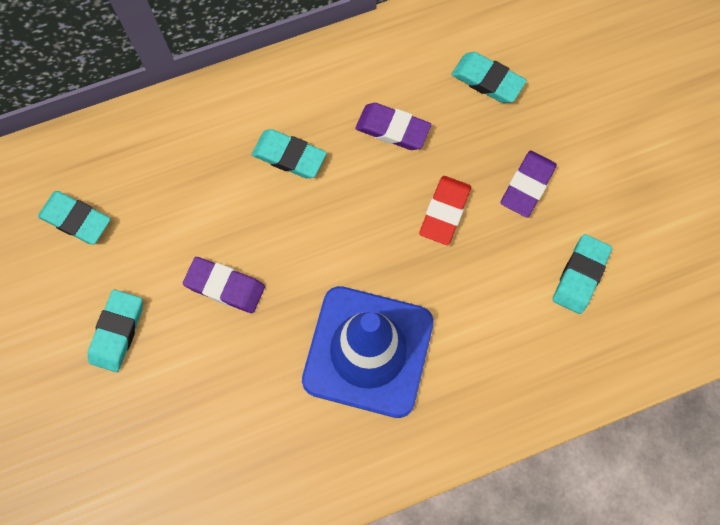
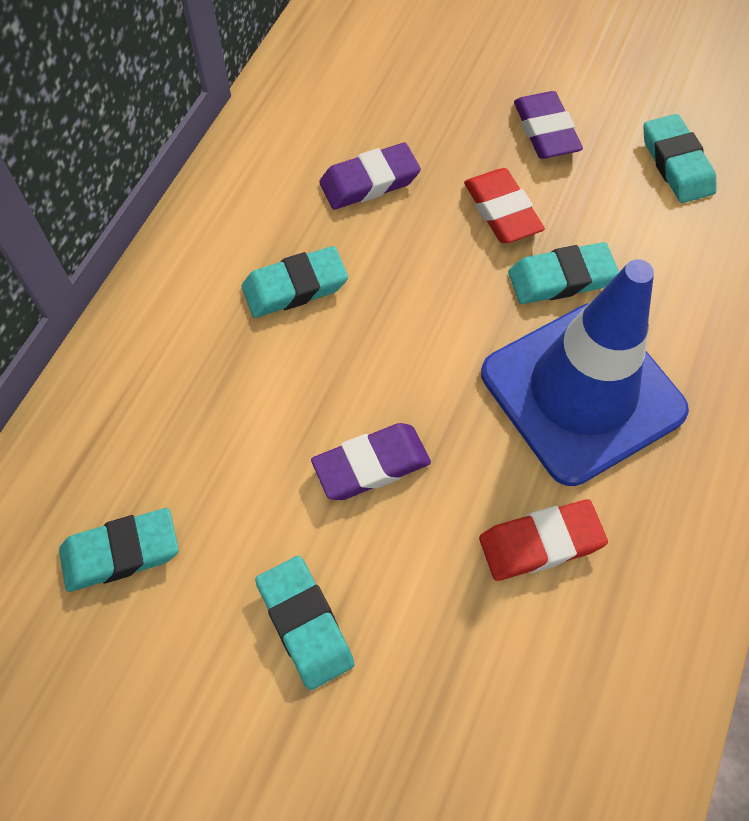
camera: 45 degrees left, 10 degrees down
(260, 403) = (540, 543): none -> red eraser
(487, 80) = (408, 76): turquoise eraser -> turquoise eraser (561, 278)

